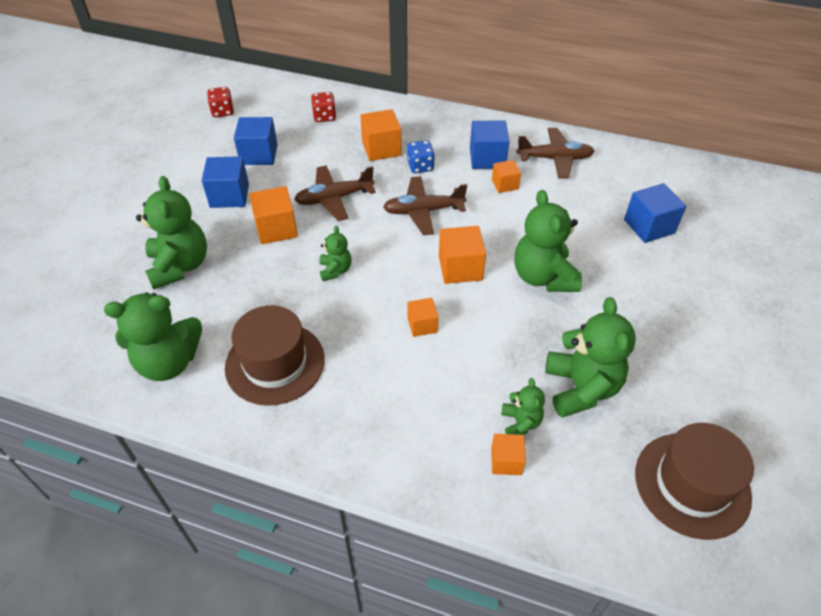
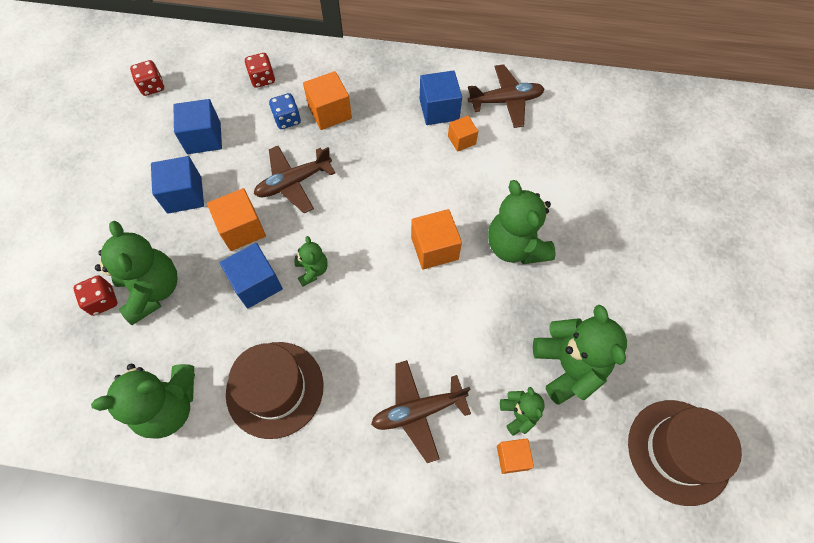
camera: 10 degrees left, 15 degrees up
(131, 268) = (103, 301): none -> red dice
(420, 166) = (374, 130): blue dice -> blue dice (287, 119)
(422, 325) = (409, 321): orange cube -> none
(423, 211) = (386, 185): brown plane -> brown plane (418, 411)
(649, 226) = (607, 171): blue cube -> blue cube (256, 283)

